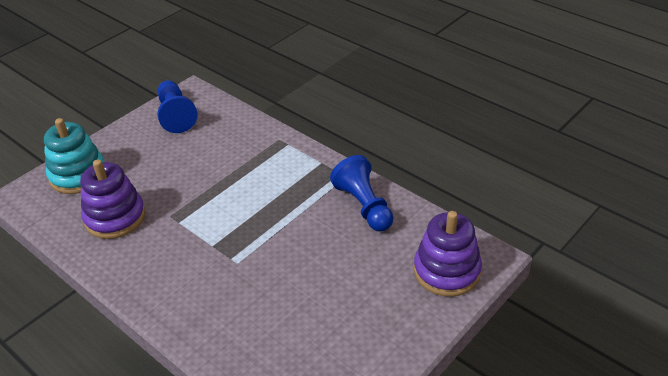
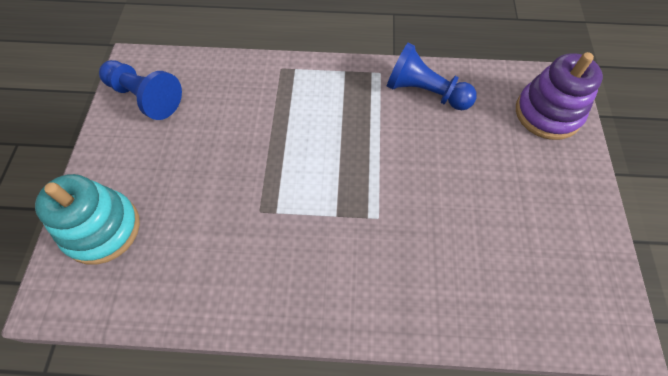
camera: 40 degrees left, 20 degrees up
(115, 217) = (201, 251): purple stacking toy -> none

